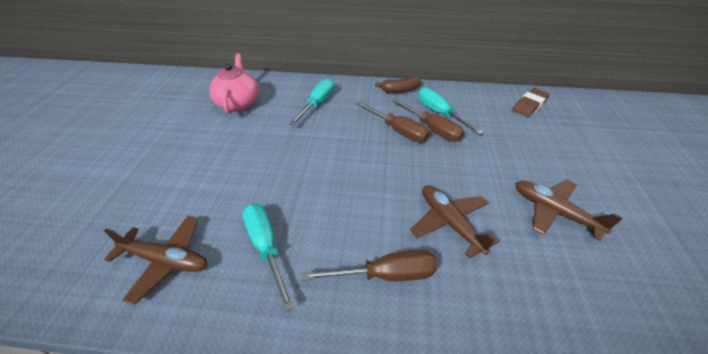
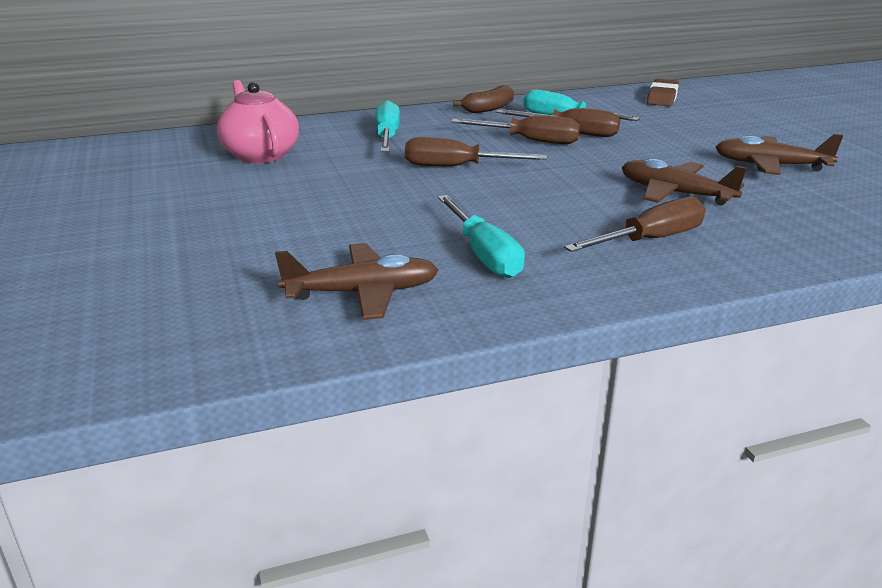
camera: 25 degrees left, 15 degrees down
(266, 247) = (484, 254): turquoise screwdriver -> turquoise screwdriver turned 150 degrees counterclockwise
(330, 146) = (457, 167): none -> brown screwdriver

